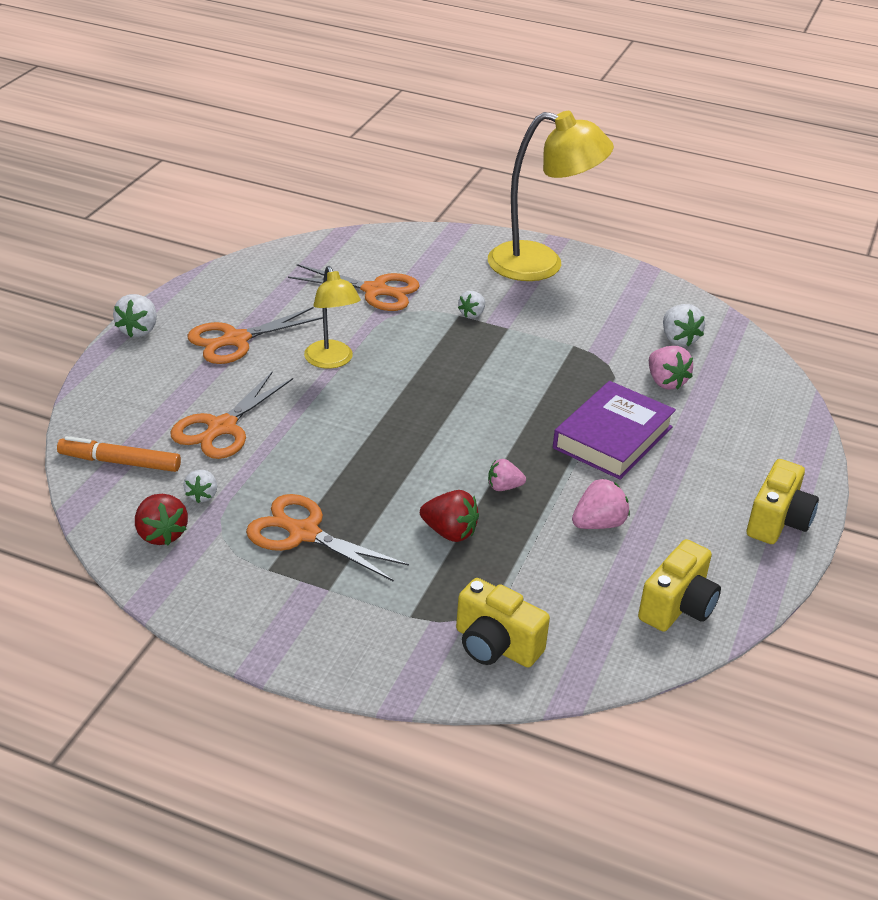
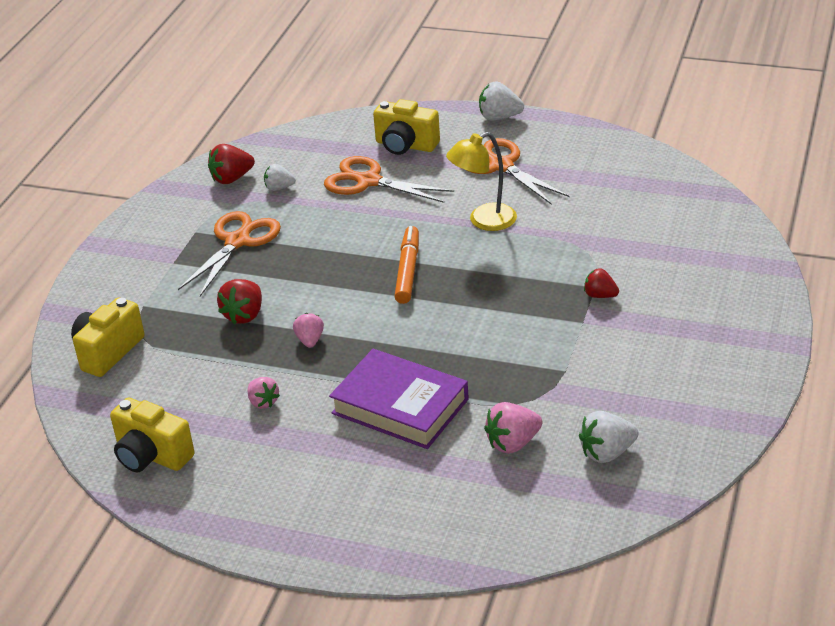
camera: 90 degrees right, 0 degrees up
(120, 462) = (315, 145): orange marker -> orange marker (407, 271)
(375, 291) = (619, 229): orange scissors -> none
(472, 314) = (600, 295): white strawberry -> red strawberry
(541, 264) = (730, 336): yellow lamp -> none
(598, 524) = (263, 402): pink strawberry -> pink strawberry, size x0.66
(778, 521) = (278, 529): yellow camera -> yellow camera (405, 145)

